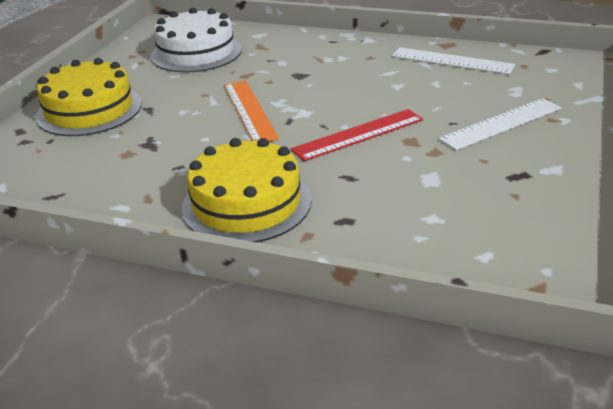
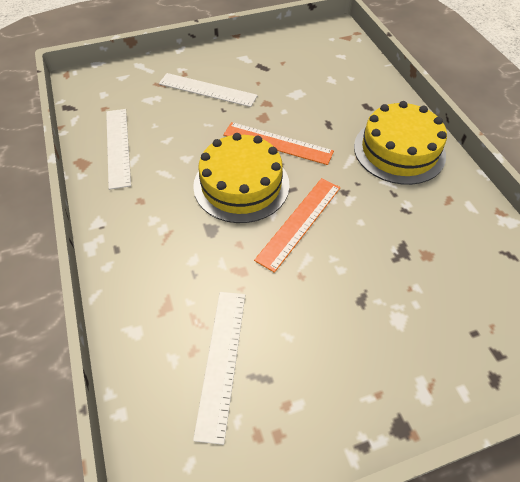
camera: 130 degrees left, 20 degrees up
(89, 110) = (410, 351): yellow cake -> yellow cake (241, 184)
(196, 52) = (222, 361): white cake -> white ruler
(358, 135) = (277, 143): red ruler -> orange ruler

